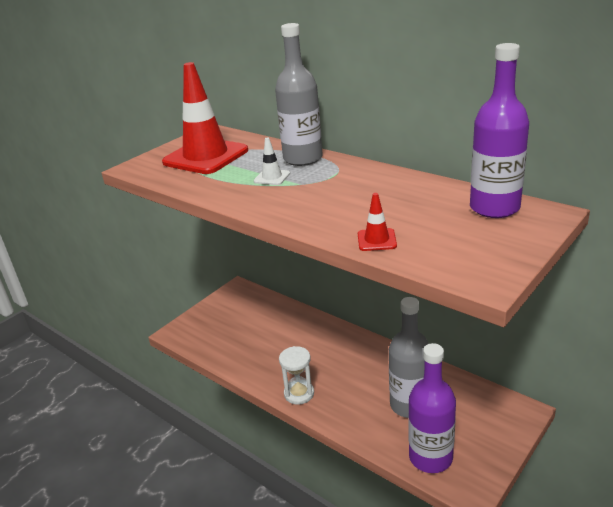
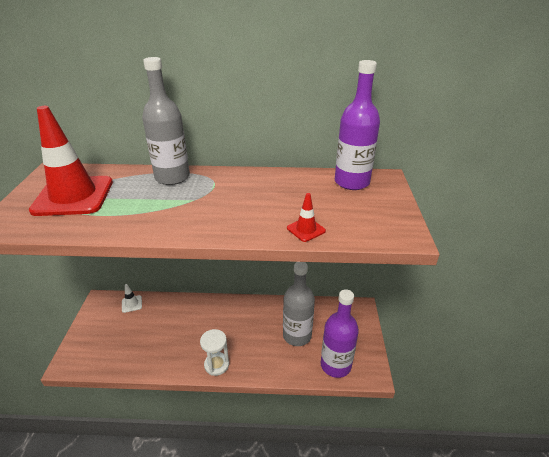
camera: 40 degrees left, 5 degrees up
(272, 177) = (162, 200): white traffic cone -> white traffic cone (132, 304)

